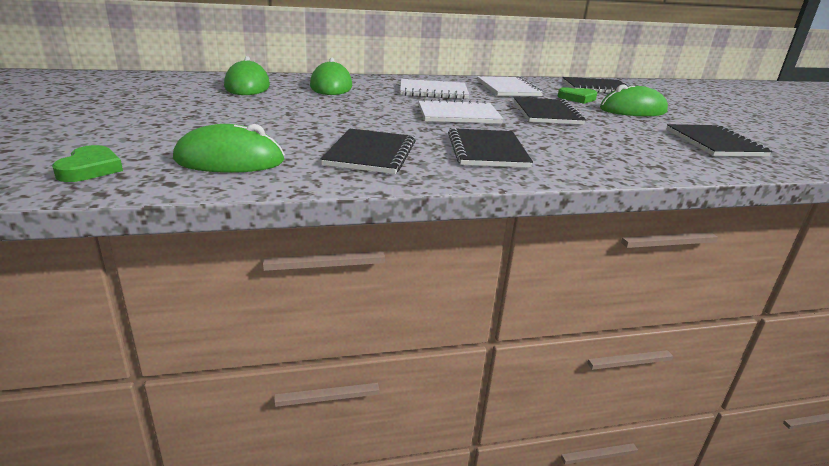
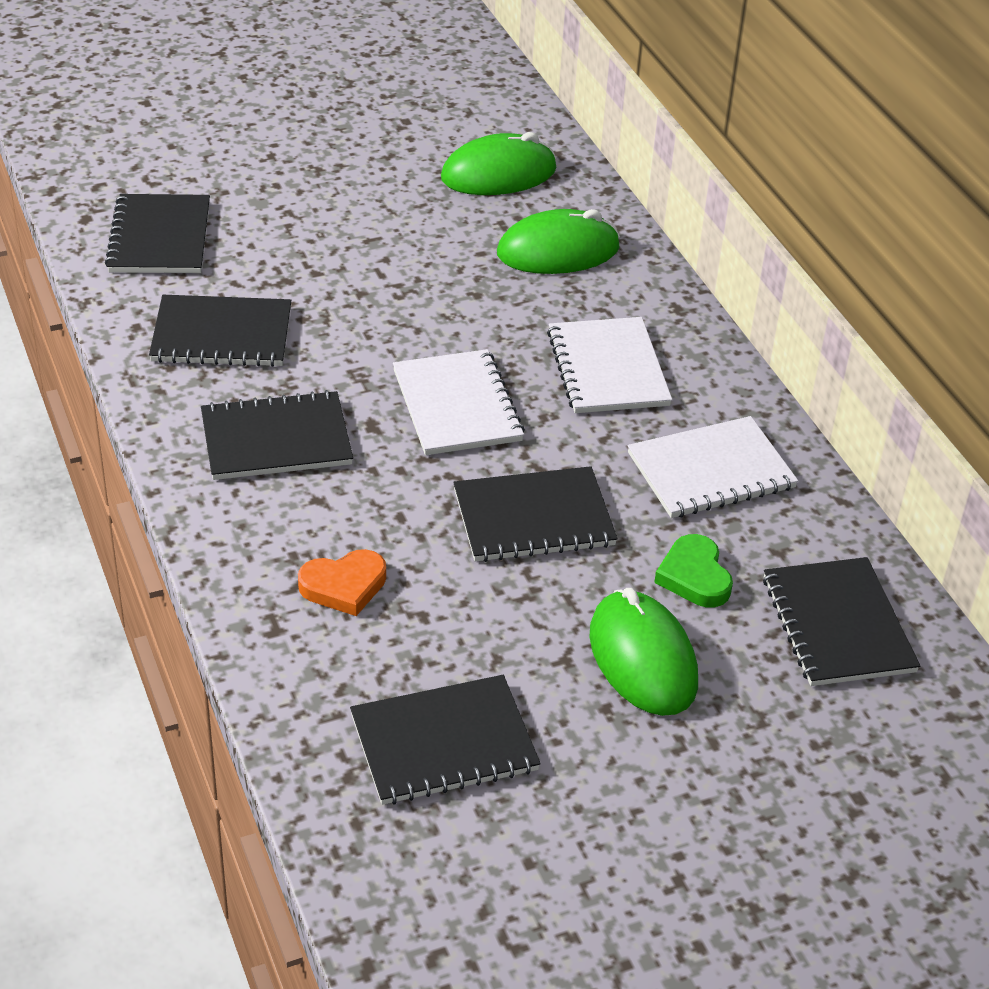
camera: 80 degrees right, 15 degrees up
(90, 169) = (108, 164): green heart -> none
(229, 160) = (160, 237): green mouse -> black notebook
(614, 149) = (344, 586): none -> orange heart

